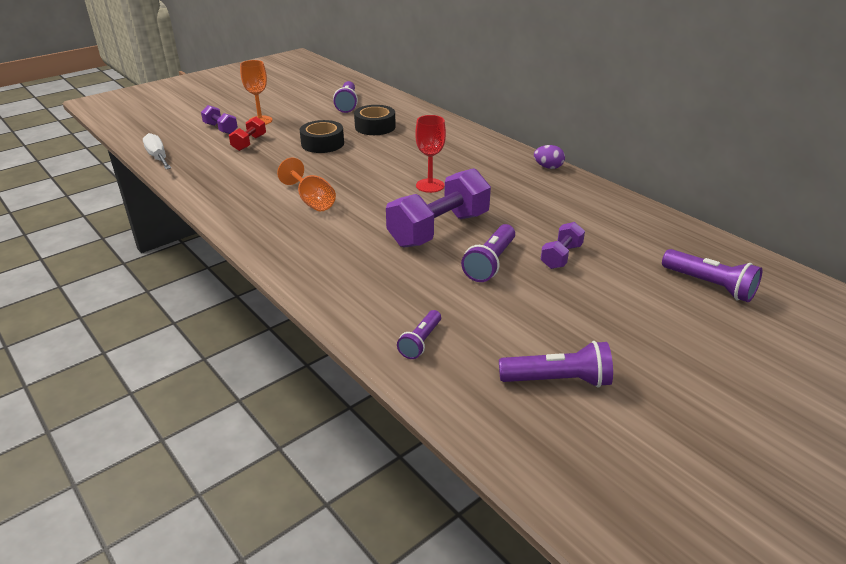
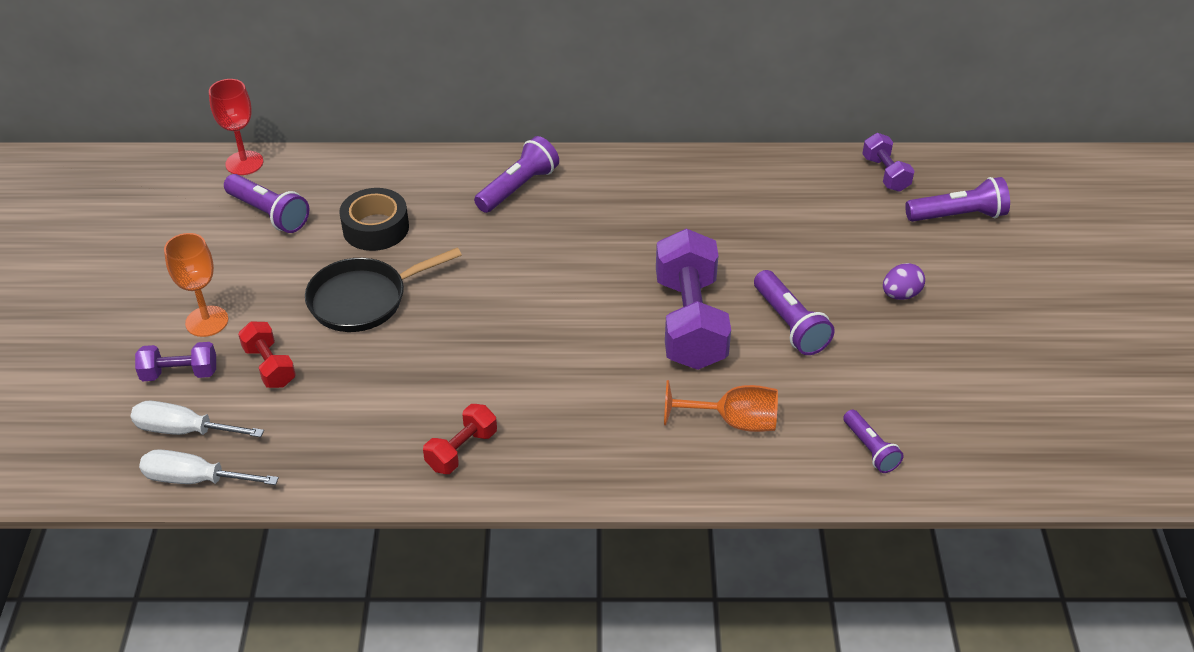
camera: 50 degrees left, 10 degrees up
(186, 143) = (184, 430): none -> white screwdriver
(248, 207) = (461, 450): none -> red dumbbell
(312, 201) = (511, 387): orange goblet -> orange goblet (733, 422)
(322, 143) = (364, 299): black tape -> black pan
(430, 185) = (587, 272): red goblet -> red goblet (244, 163)
(548, 167) = (652, 162): purple egg -> purple egg (900, 294)
(557, 380) = (997, 394): purple flashlight -> purple flashlight (518, 187)
(561, 256) = (827, 270): purple dumbbell -> purple dumbbell (885, 174)

